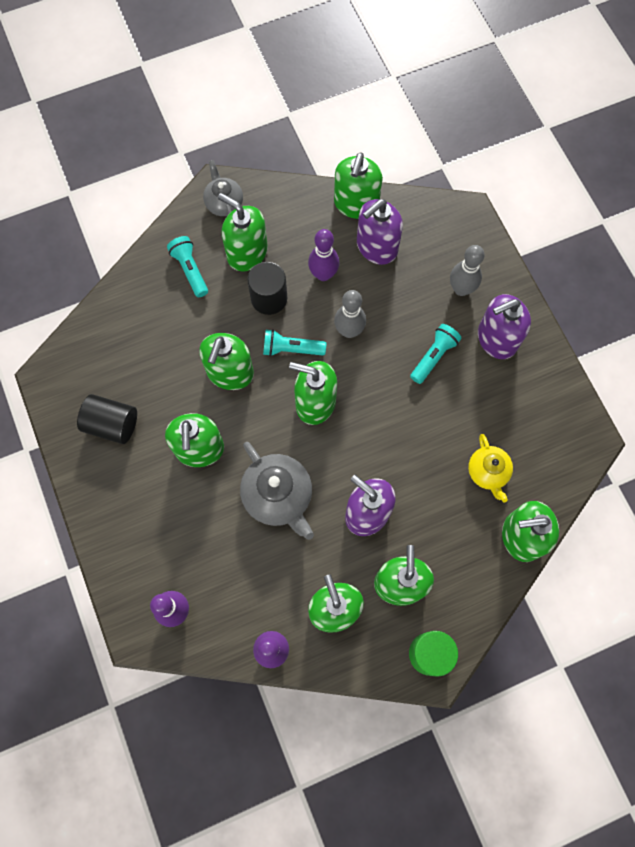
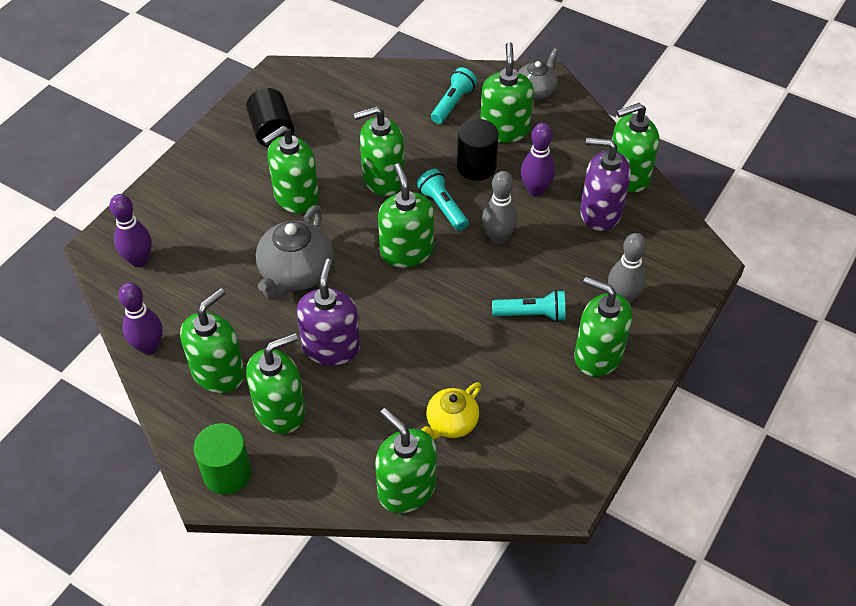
camera: 55 degrees right, 20 degrees down
(496, 339) = (598, 355): purple soap dispenser -> green soap dispenser

